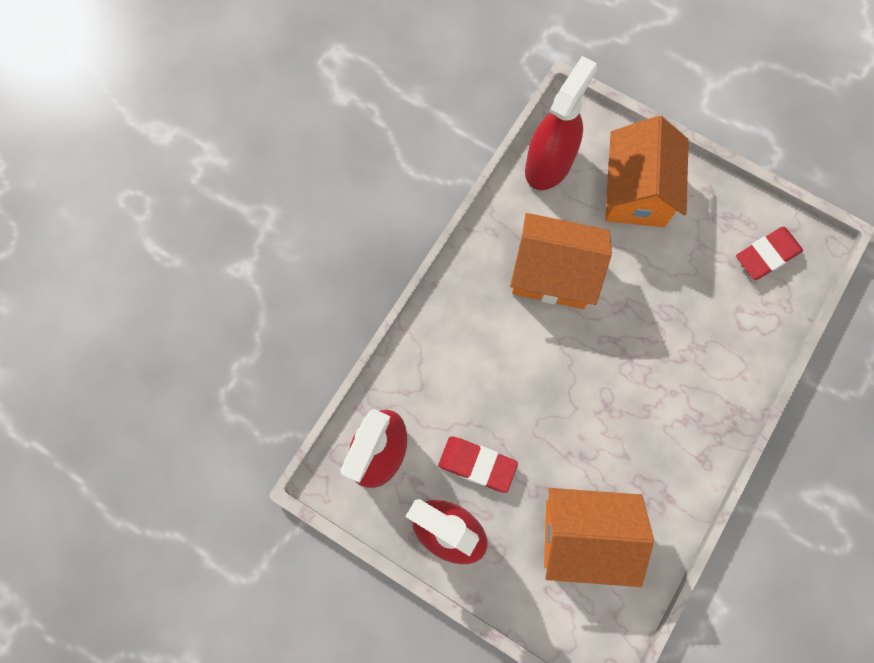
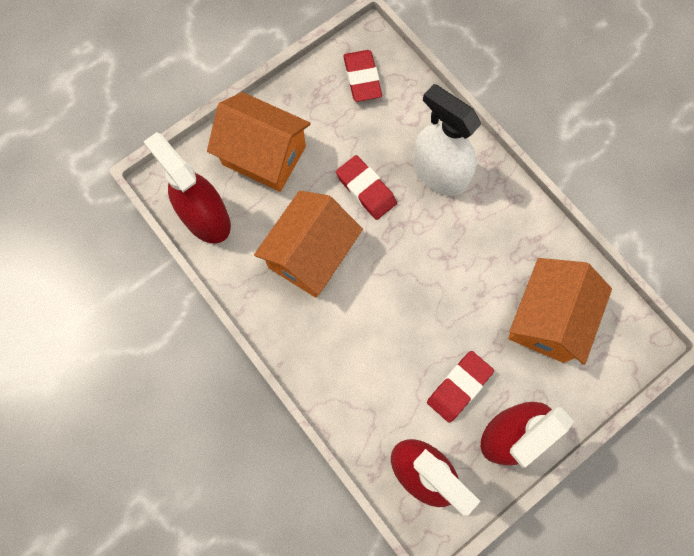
camera: 70 degrees left, 0 degrees up
(645, 302) = (366, 189): none -> red eraser
(697, 370) = (439, 173): none -> white spray bottle

